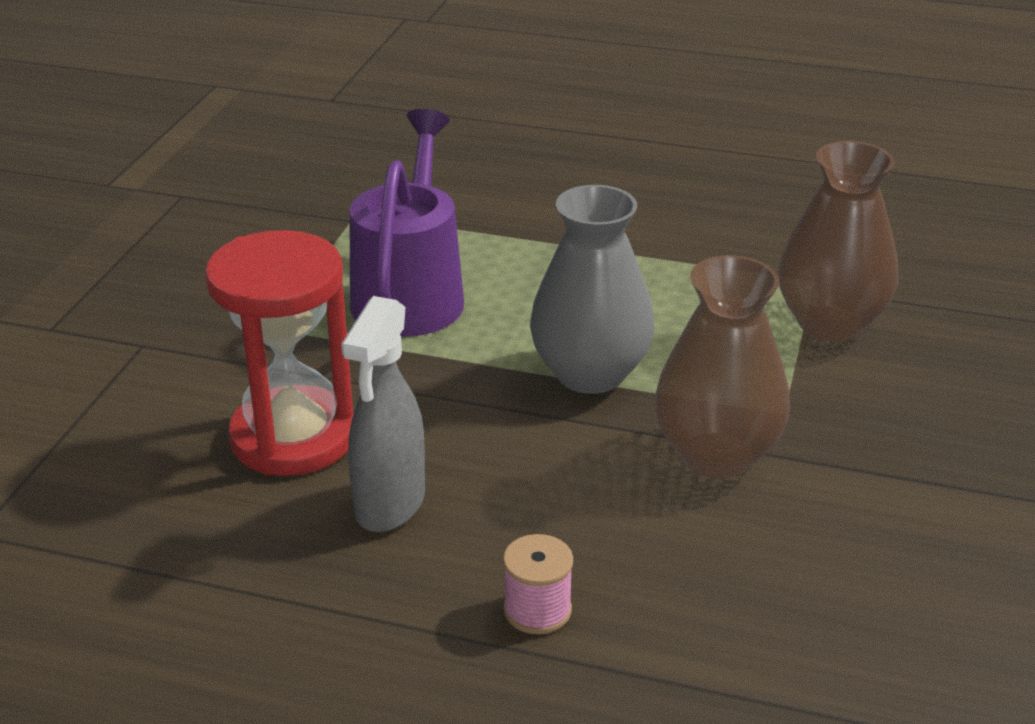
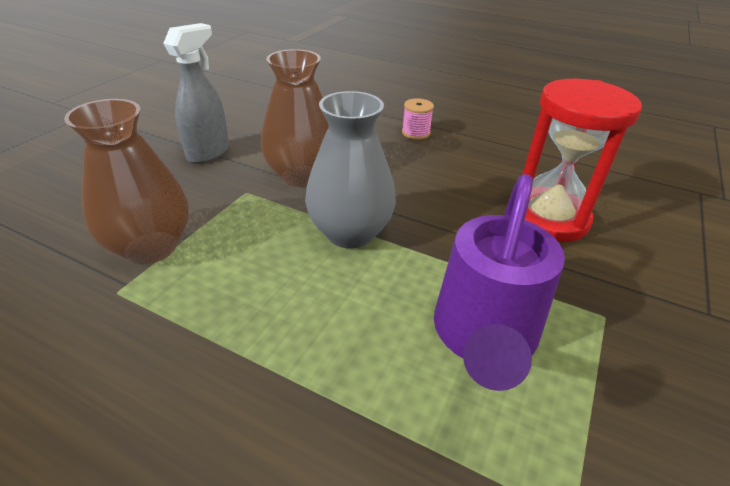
camera: 170 degrees left, 5 degrees up
(389, 505) = (483, 176): grey spray bottle -> grey spray bottle (209, 153)

